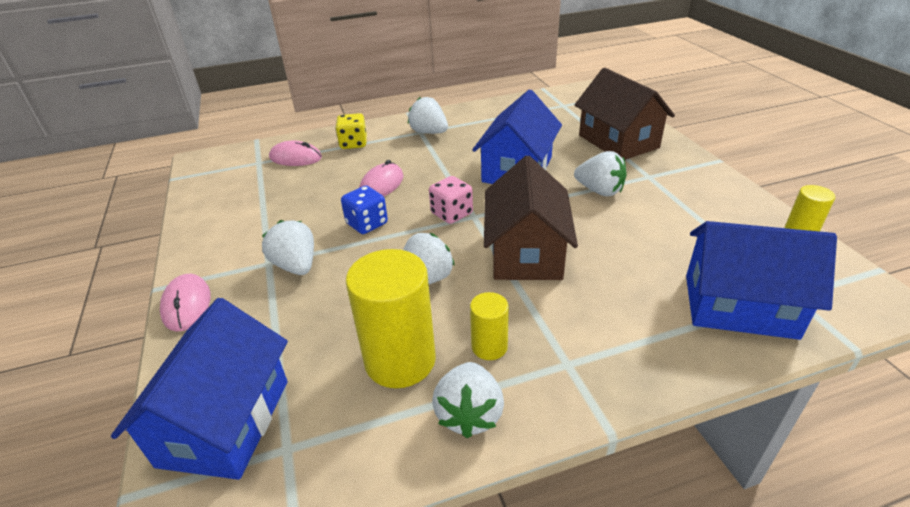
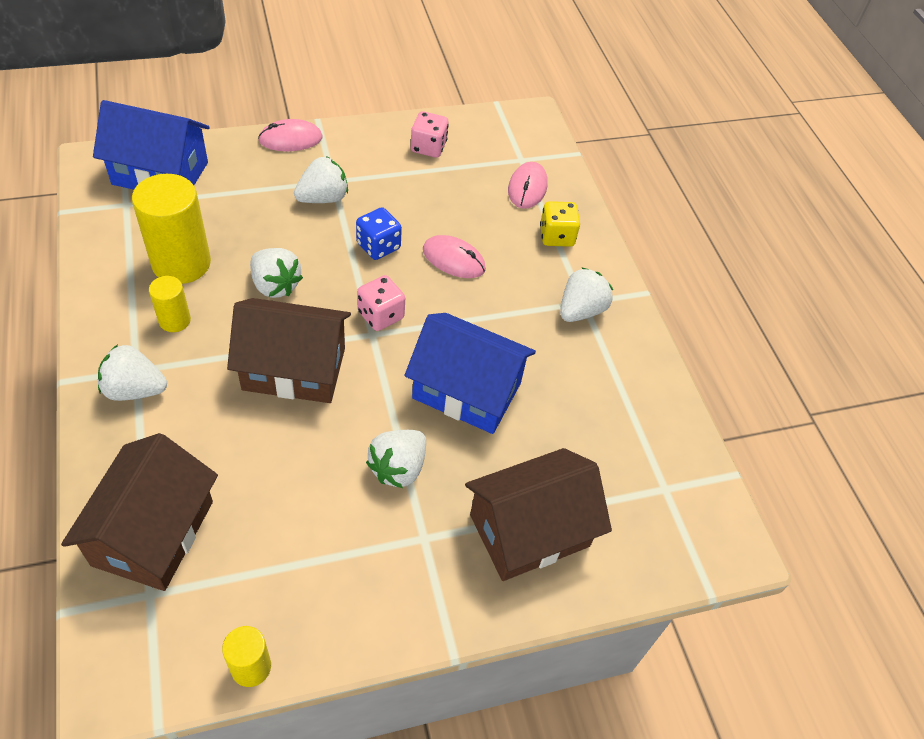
camera: 85 degrees right, 15 degrees up
(229, 209) = (428, 147): none -> pink dice
(469, 414) = (112, 299): white strawberry -> white strawberry (134, 390)
(739, 306) = (153, 533): blue house -> brown house

